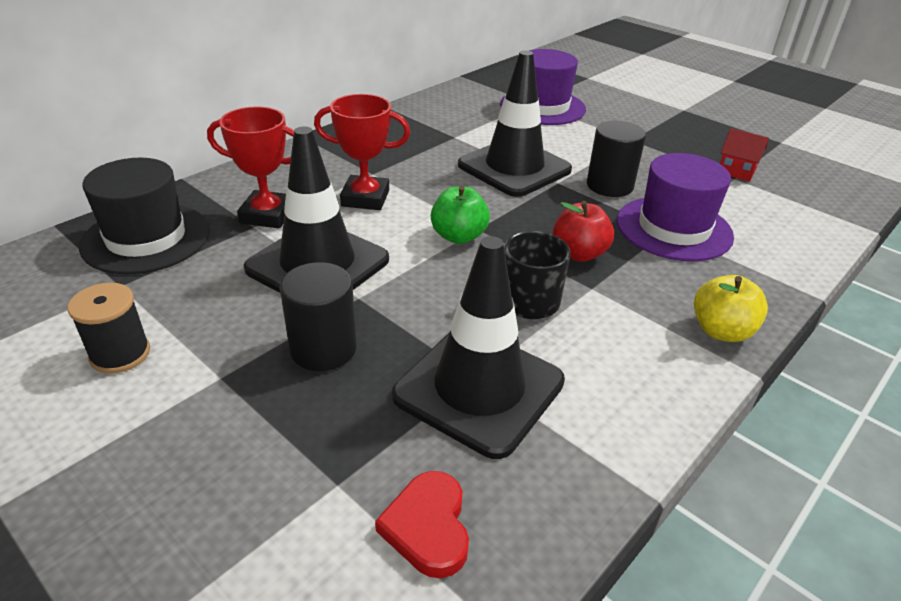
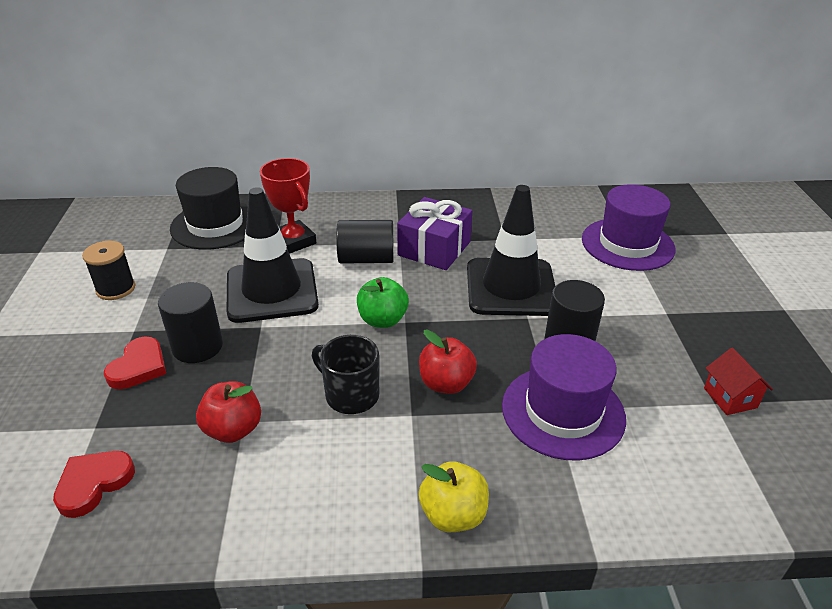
camera: 45 degrees right, 0 degrees up
(289, 403) = (139, 367): none -> red heart
(365, 198) = (366, 259): red trophy -> black cylinder
(411, 166) = (434, 248): none -> purple gift
(479, 388) = (233, 429): black traffic cone -> red apple

